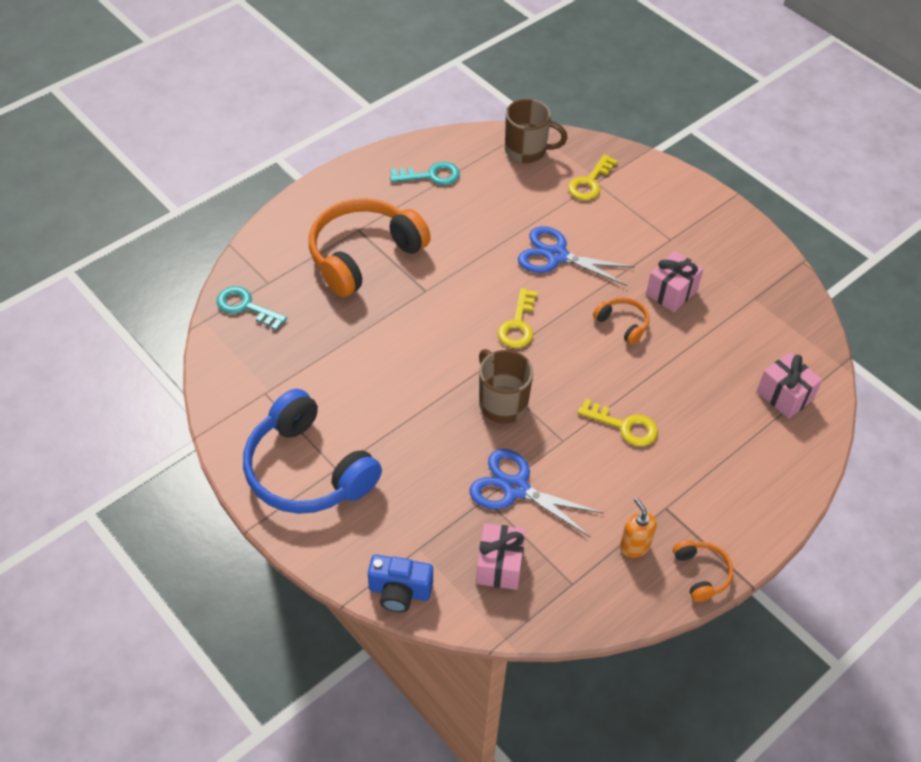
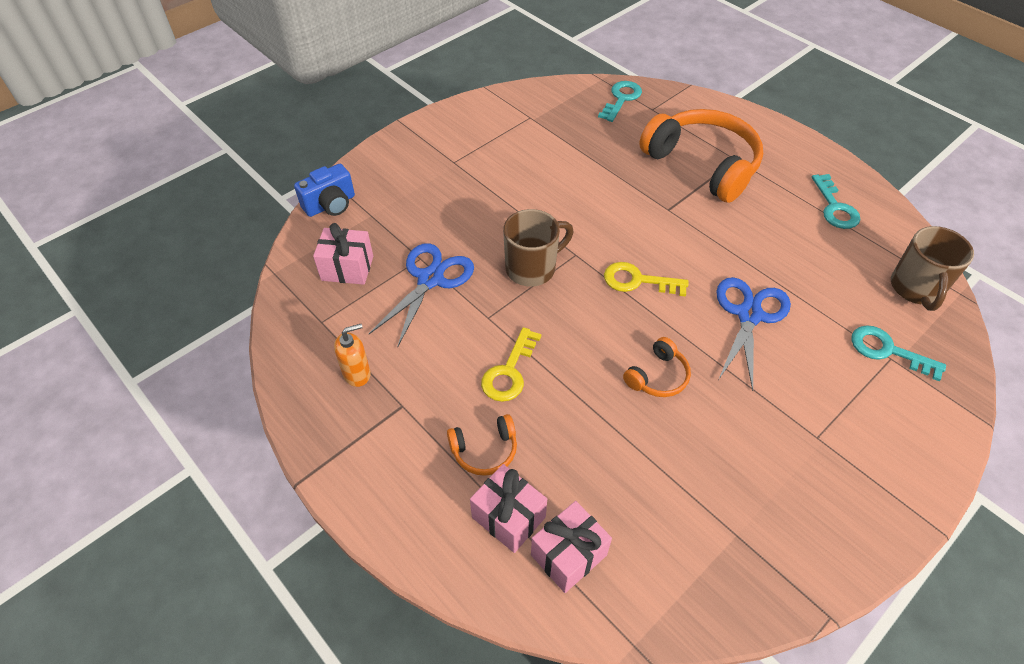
camera: 90 degrees right, 0 degrees up
(307, 470) = (452, 146): blue headphones -> none
(399, 591) = (330, 205): blue camera -> blue camera turned 135 degrees counterclockwise
(590, 182) = (887, 351): yellow key -> turquoise key
(671, 292) = (722, 431): pink gift -> pink gift (508, 517)
(701, 573) = (317, 433): orange headphones -> orange headphones (484, 450)

